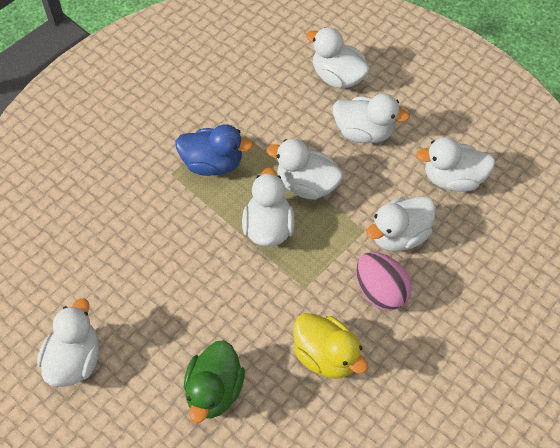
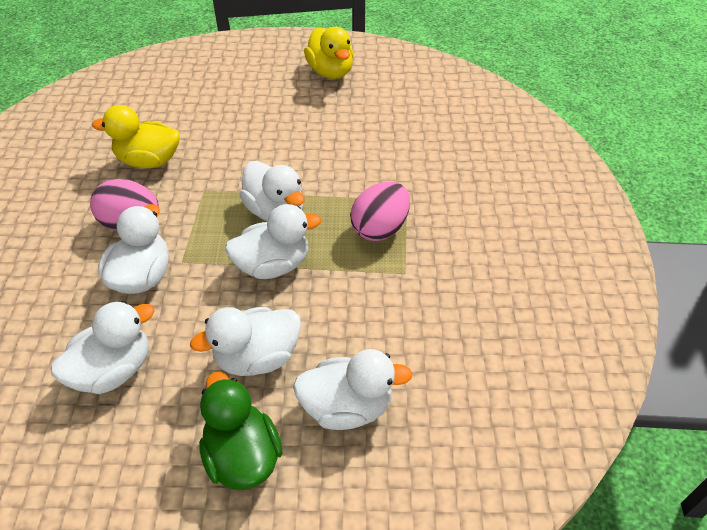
camera: 140 degrees right, 10 degrees down
(75, 360) = (330, 72): white duck -> yellow duck
(213, 164) = (380, 228): blue duck -> pink egg
(214, 391) = (219, 104): green duck -> green duck (242, 455)

